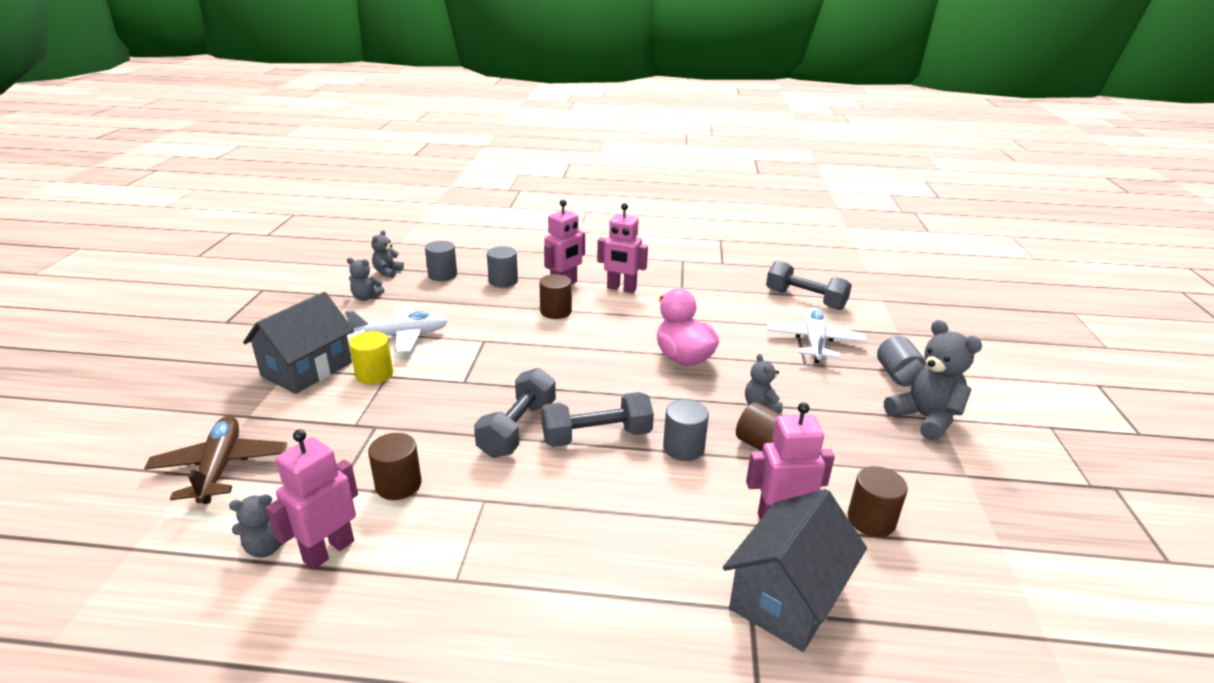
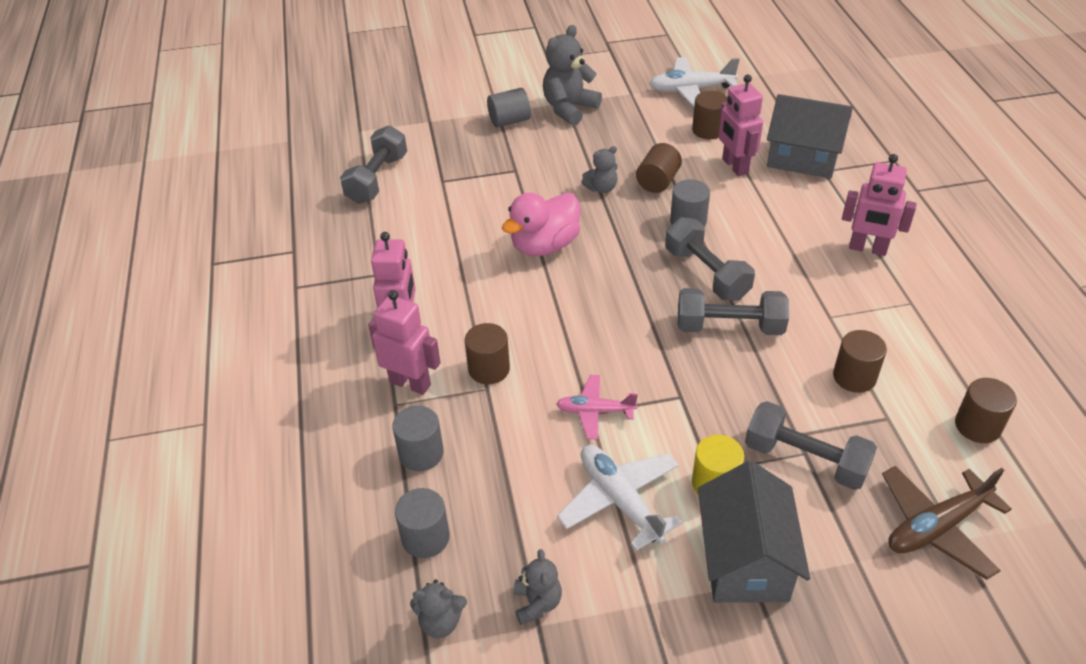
camera: 105 degrees left, 15 degrees up
(267, 547) = (977, 426): grey teddy bear -> brown cylinder
(307, 369) = (745, 560): grey house -> grey house turned 75 degrees clockwise
(328, 551) = (948, 385): pink robot -> pink robot (867, 249)
(349, 422) = (805, 459): none -> grey dumbbell
(482, 342) = (595, 411): none -> pink plane
(814, 342) = (472, 167): white plane -> white plane (691, 90)

